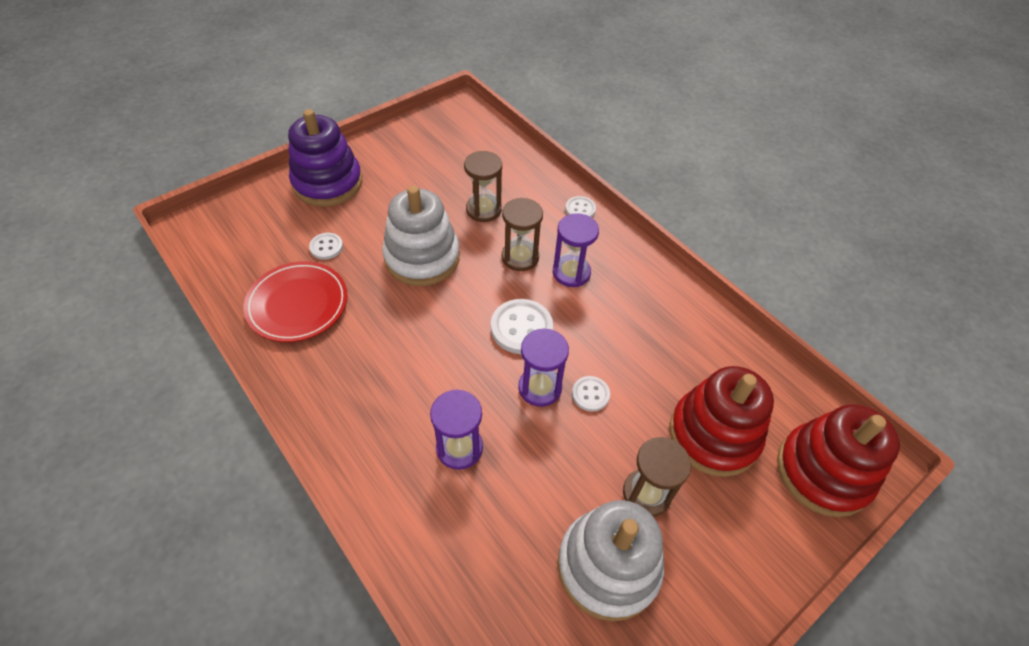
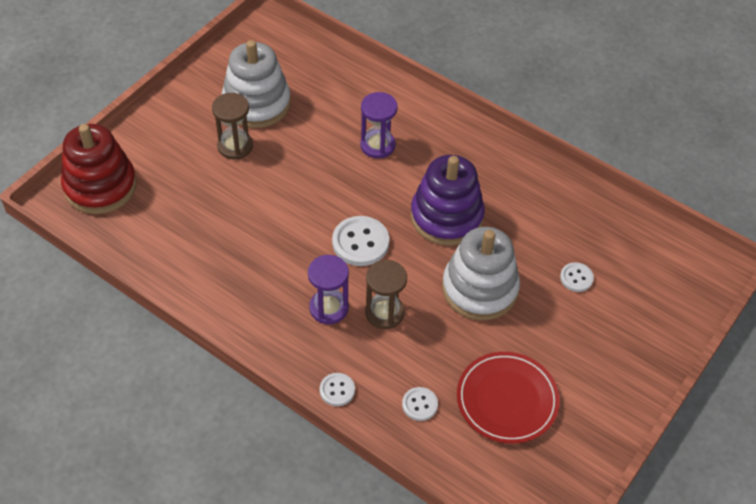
camera: 165 degrees right, 0 degrees up
(298, 304) = (563, 218): red plate -> red plate (507, 400)
(328, 183) = (627, 354): purple stacking toy -> purple stacking toy (446, 217)
(483, 209) = (443, 362): brown hourglass -> none
(540, 387) = (330, 198): purple hourglass -> none
(590, 394) = (288, 202): white button -> white button (419, 404)
(713, 435) = (185, 194): red stacking toy -> none

